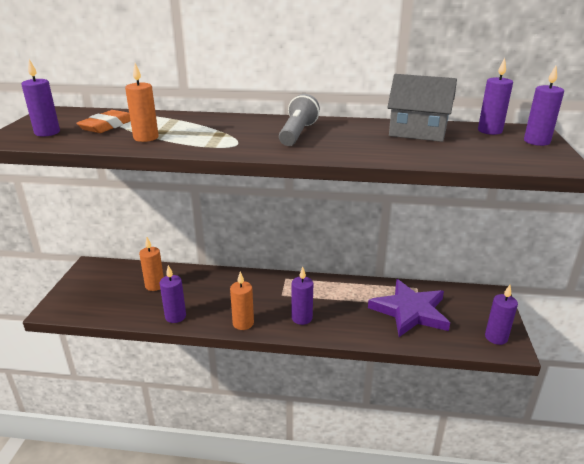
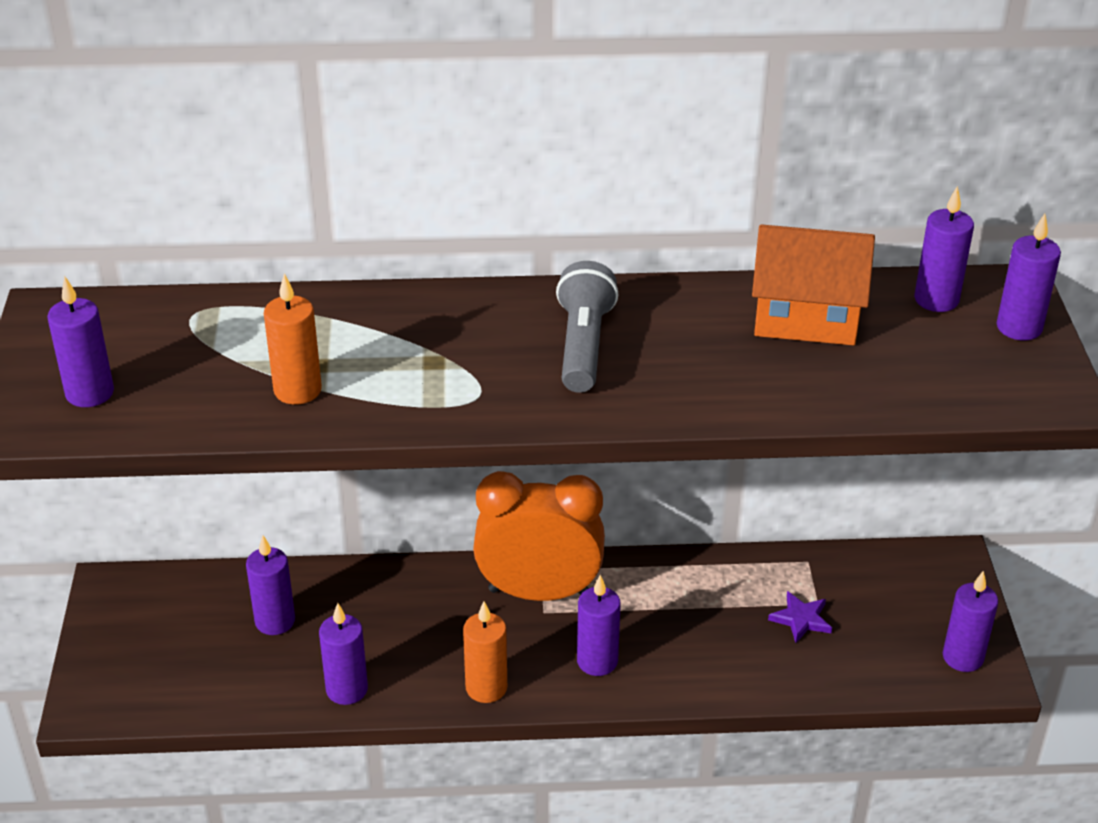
camera: 10 degrees left, 10 degrees up
(107, 126) = (197, 356): orange eraser -> none
(155, 285) = (275, 621): orange candle -> purple candle
(281, 287) = (539, 592): none -> orange clock
(410, 311) = (801, 619): purple star -> purple star, size x0.41
(417, 132) = (806, 318): grey house -> orange house

